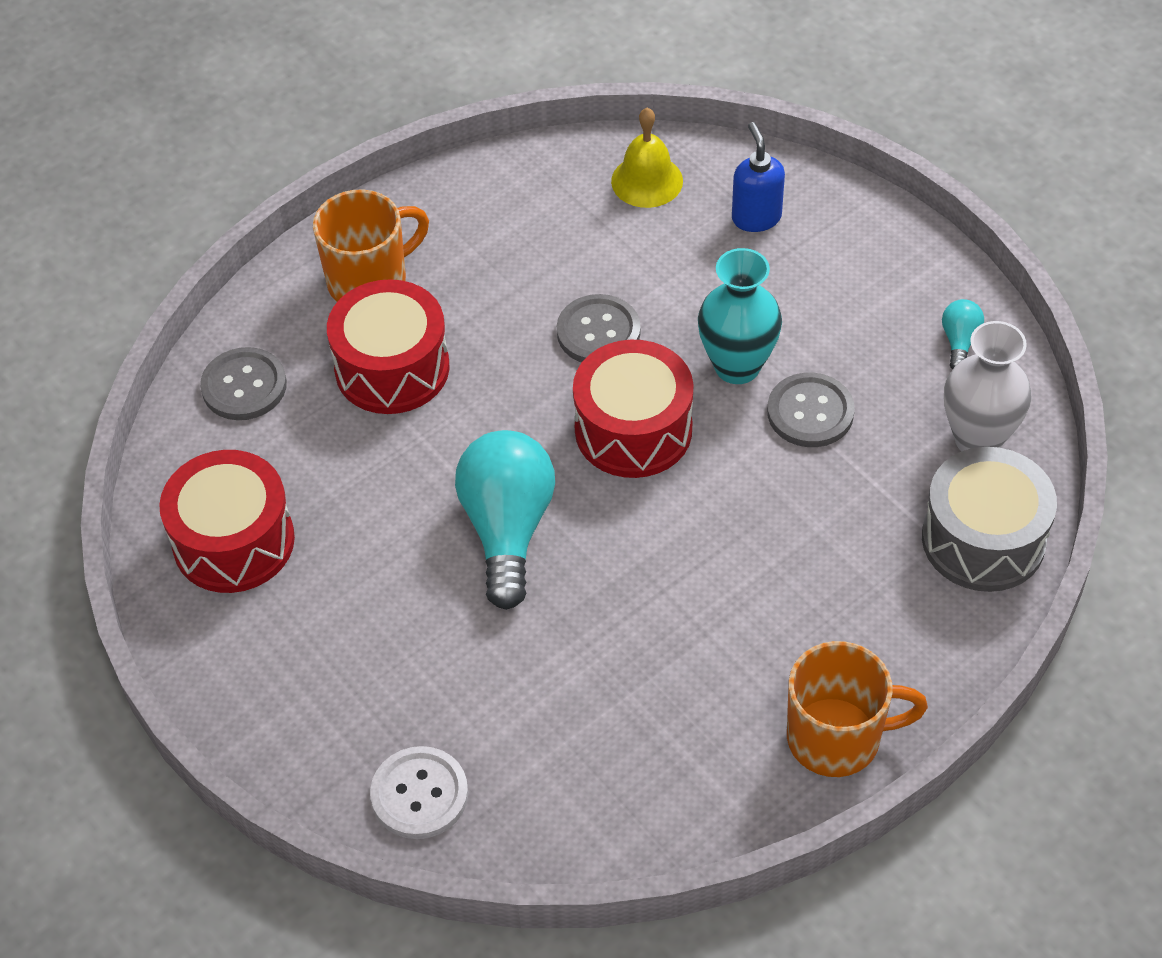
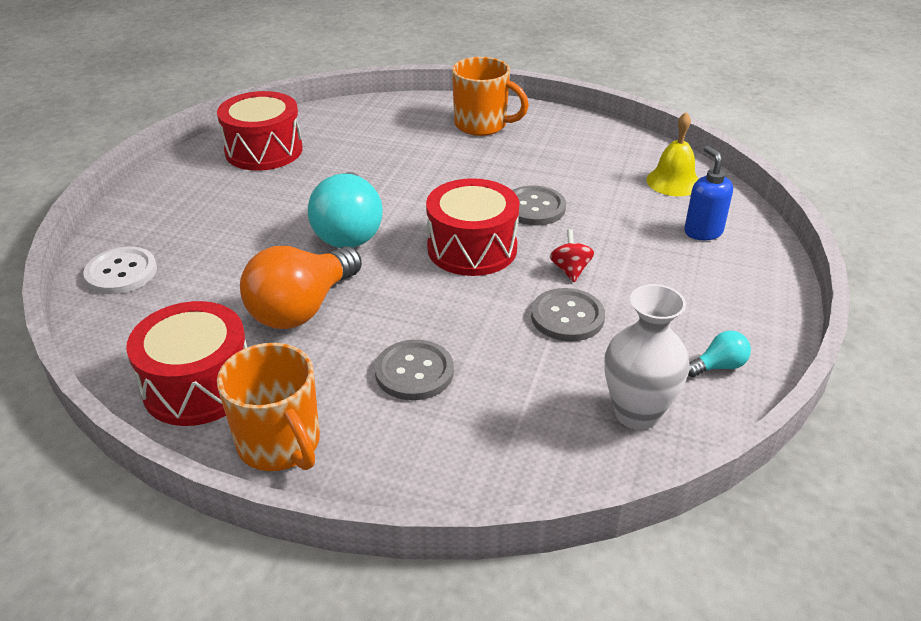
camera: 55 degrees right, 15 degrees down
(244, 386) = (371, 117): grey button -> grey button (414, 372)
(392, 368) = (429, 152): red drum -> red drum (198, 386)
(507, 529) = (349, 231): turquoise light bulb -> turquoise light bulb turned 120 degrees clockwise
(629, 635) = (302, 308): none -> orange light bulb
(737, 366) = (570, 270): turquoise vase -> red spinning top
(756, 217) = (703, 232): blue soap dispenser -> blue soap dispenser turned 60 degrees counterclockwise
(983, 539) = (541, 456): grey drum -> none

